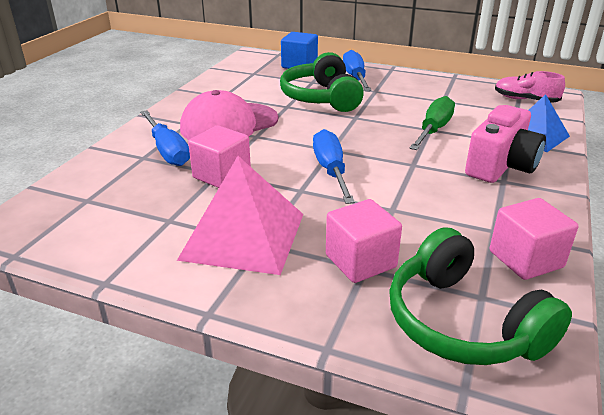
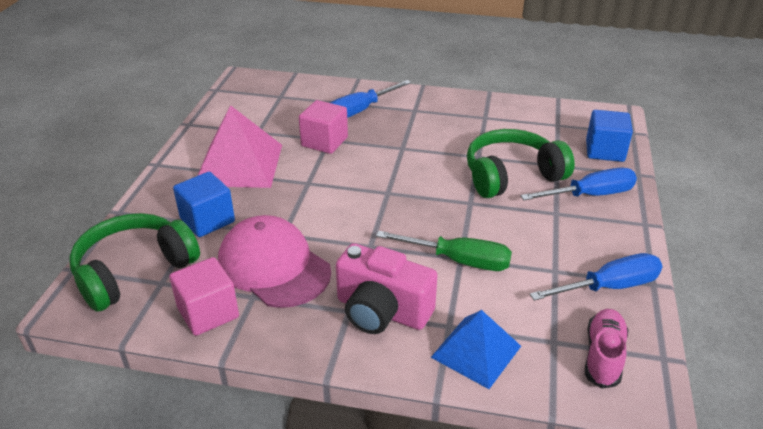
camera: 80 degrees right, 5 degrees up
(229, 124) = (422, 130): pink cap -> pink cap (274, 266)
(331, 170) = (345, 195): blue screwdriver -> blue screwdriver (609, 287)
(360, 261) = (207, 220): pink cube -> blue cube

